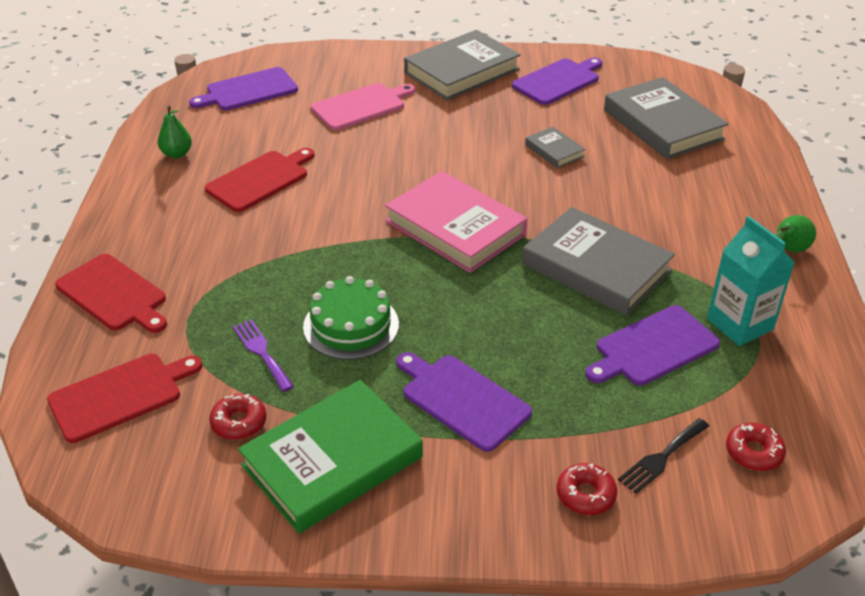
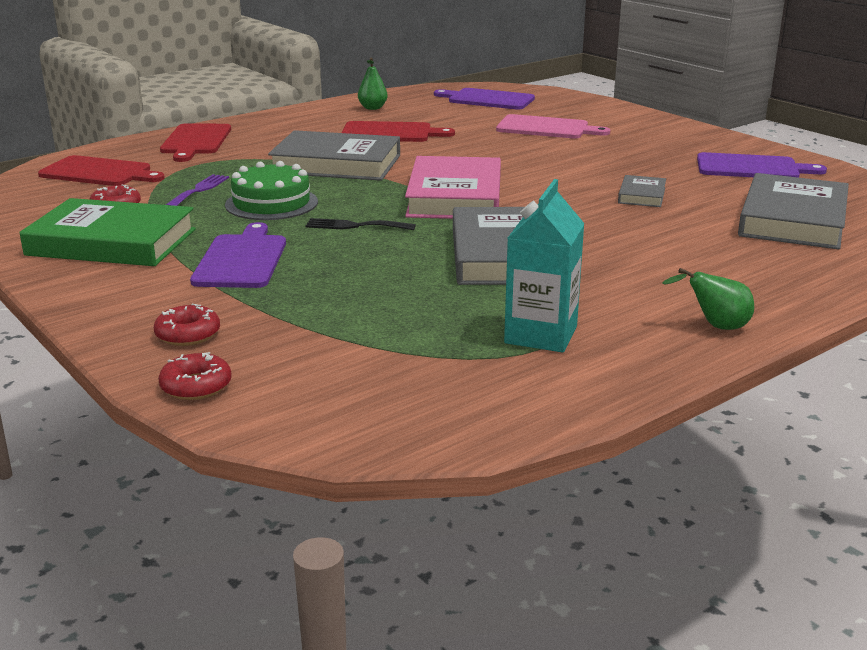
camera: 50 degrees right, 15 degrees down
(461, 71) = (675, 138): grey book -> grey book (336, 164)
(653, 347) = (432, 307): purple cutting board -> none
(662, 457) = (281, 352): black fork -> black fork (355, 226)
(753, 452) = (351, 391): red donut -> red donut (196, 386)

